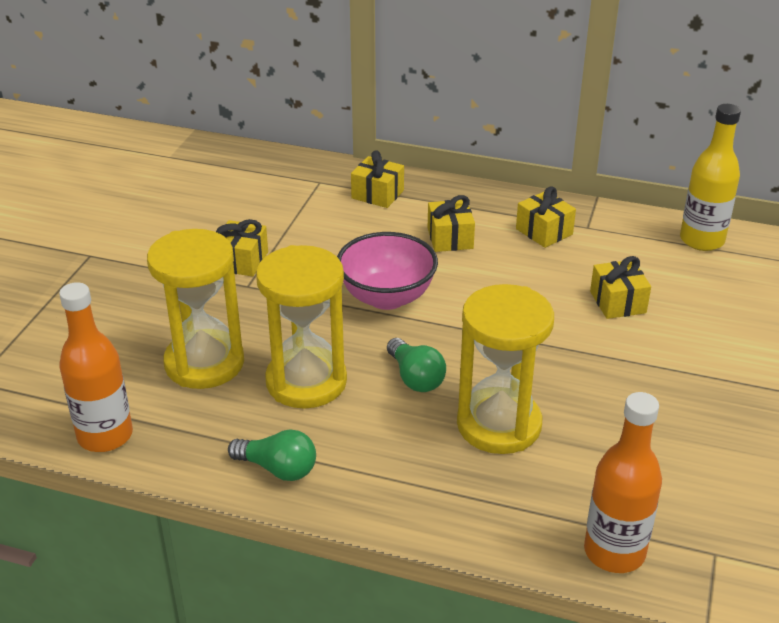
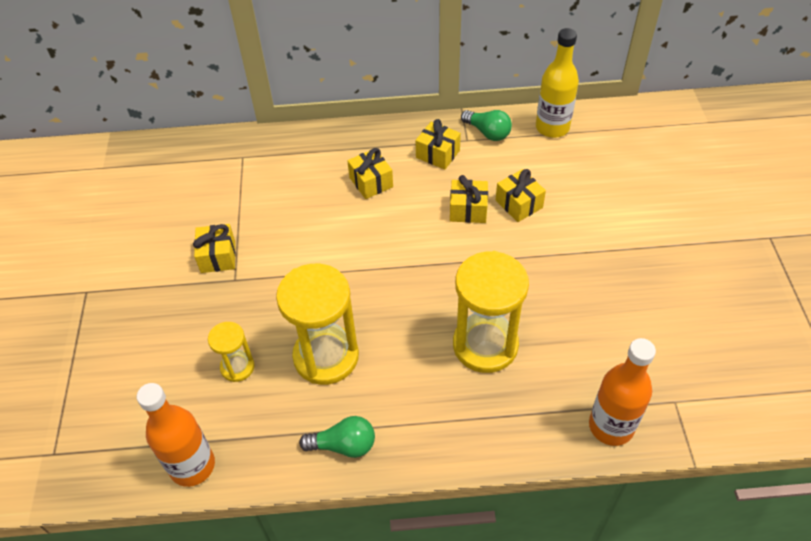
camera: 20 degrees left, 15 degrees up
(204, 363) = (237, 367): yellow hourglass -> yellow hourglass, size x0.52
(377, 194) = (295, 156): yellow gift -> yellow gift (468, 210)
(387, 297) = (349, 255): pink bowl -> none
(415, 377) = (406, 323): green light bulb -> green light bulb (487, 132)

